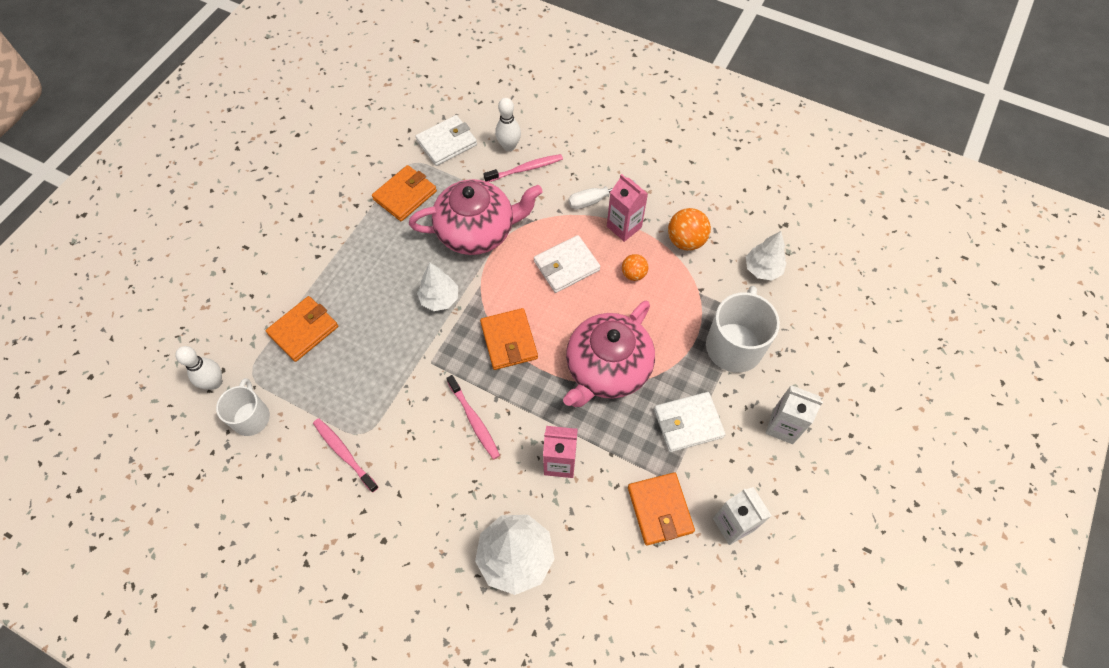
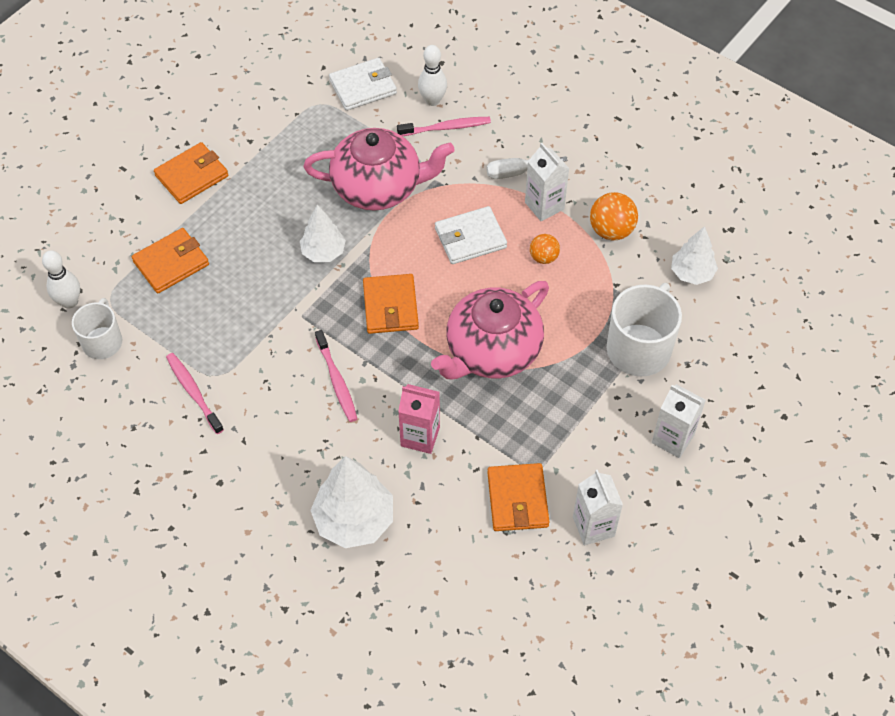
camera: 10 degrees right, 5 degrees down
(405, 195) = (306, 138): orange wallet -> orange wallet (192, 176)
(624, 227) = (544, 206): pink carton -> white carton
(688, 423) = (568, 419): white wallet -> none

